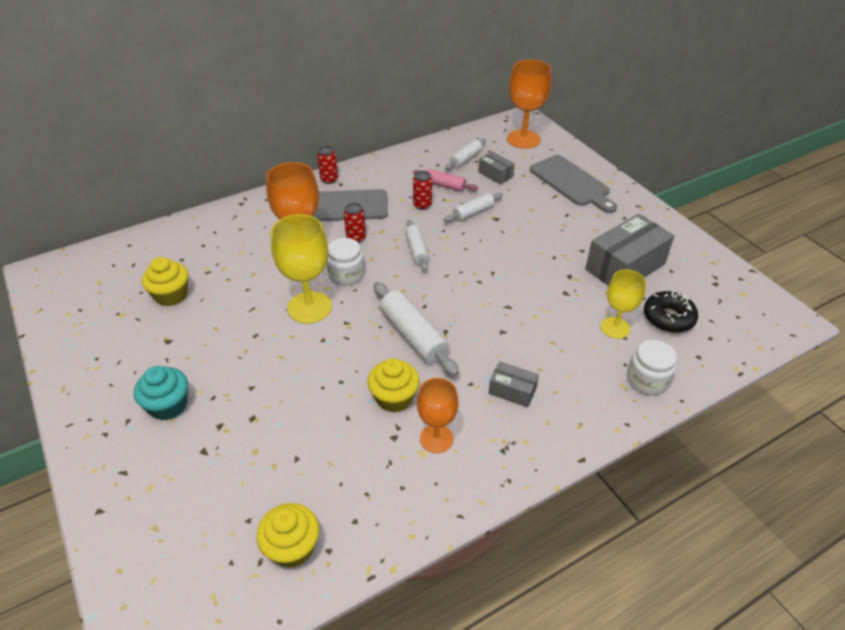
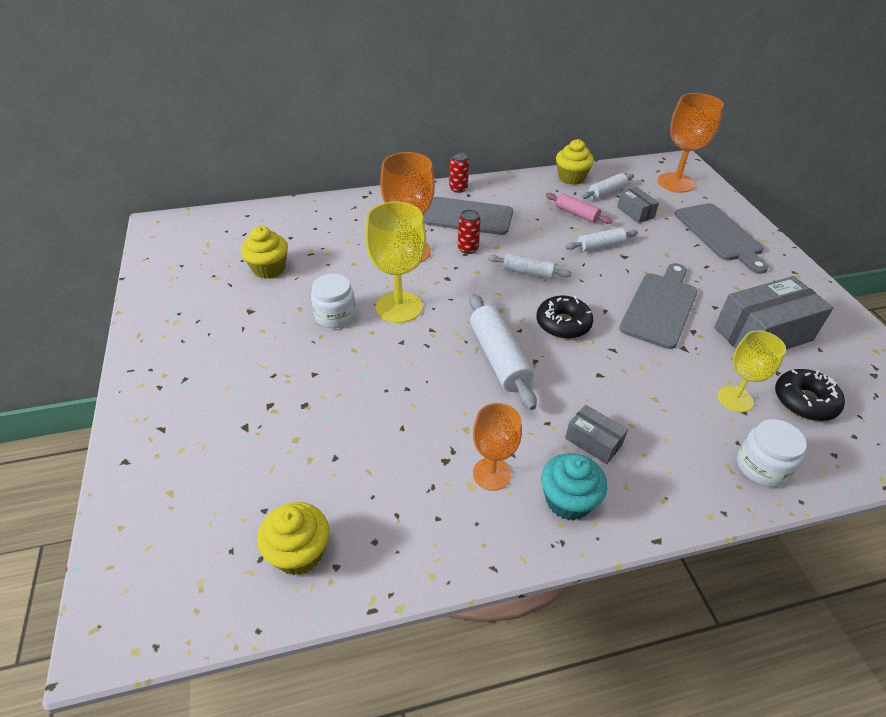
camera: 15 degrees right, 0 degrees up
(168, 406) = (228, 373): turquoise cupcake -> turquoise cupcake (568, 500)
(346, 274) = (447, 282): white jar -> white jar (335, 316)
(394, 398) = (458, 419): yellow cupcake -> yellow cupcake (571, 178)
(416, 250) = (528, 272): white rolling pin -> white rolling pin turned 75 degrees counterclockwise
(422, 205) = (547, 229): red can -> none
(460, 292) = (563, 324): none -> black donut
(537, 259) = (660, 307): none -> grey cutting board

